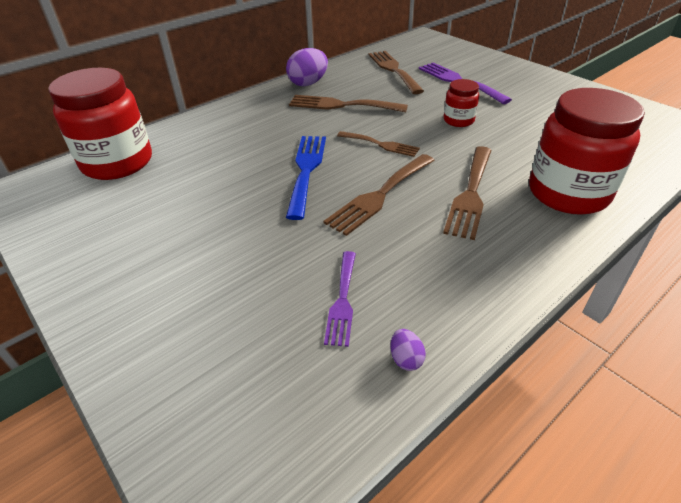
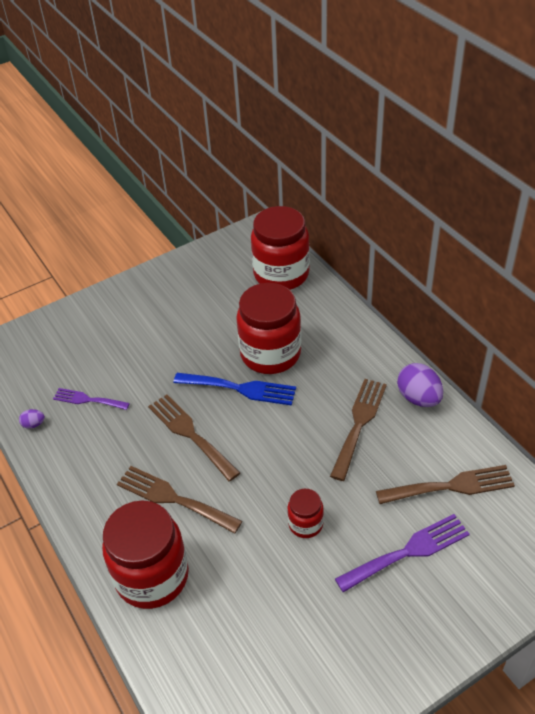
camera: 100 degrees right, 5 degrees up
(253, 157) = (270, 354): none -> red jar
(381, 144) = (270, 446): brown fork -> none

